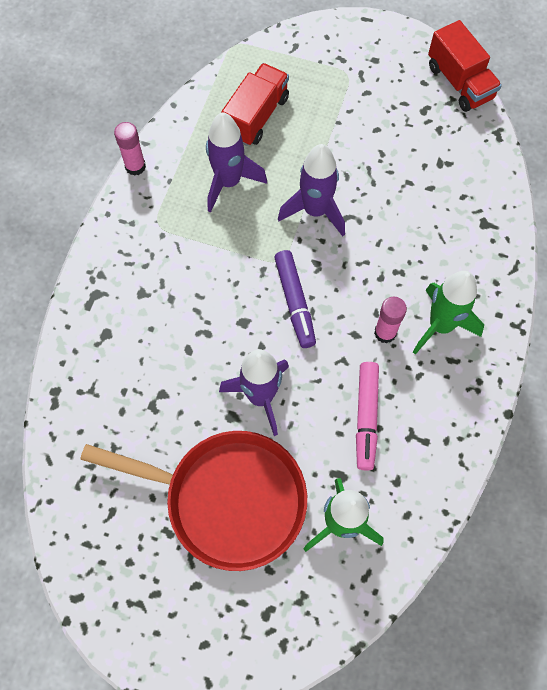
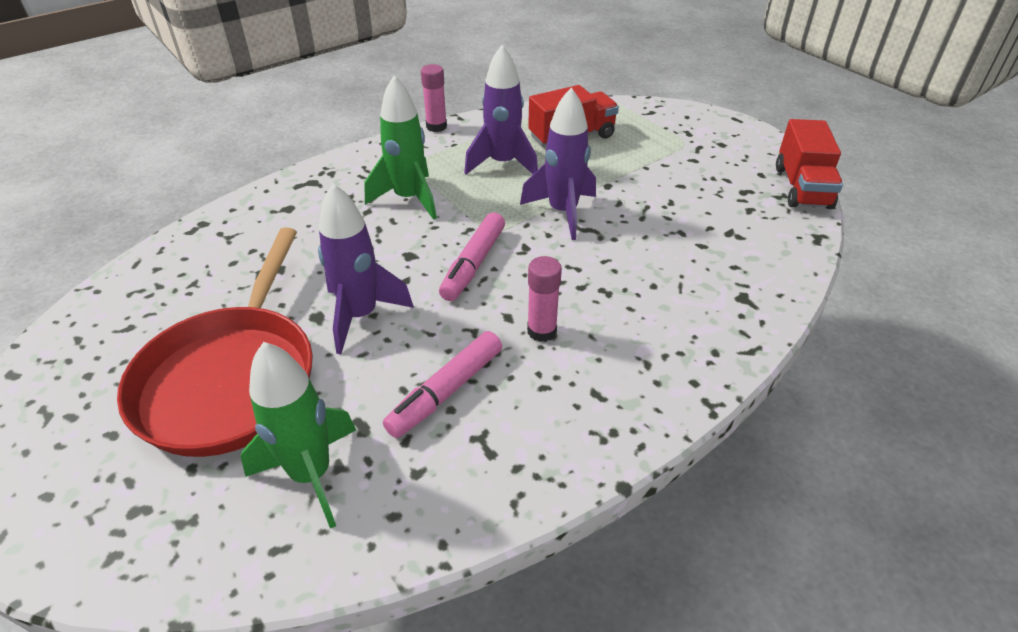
camera: 35 degrees right, 25 degrees down
(227, 499) = (232, 378): red pan -> red pan turned 45 degrees clockwise
(295, 302) = (473, 264): purple marker -> pink marker
(440, 325) = (611, 356): green rocket -> green rocket (409, 199)

